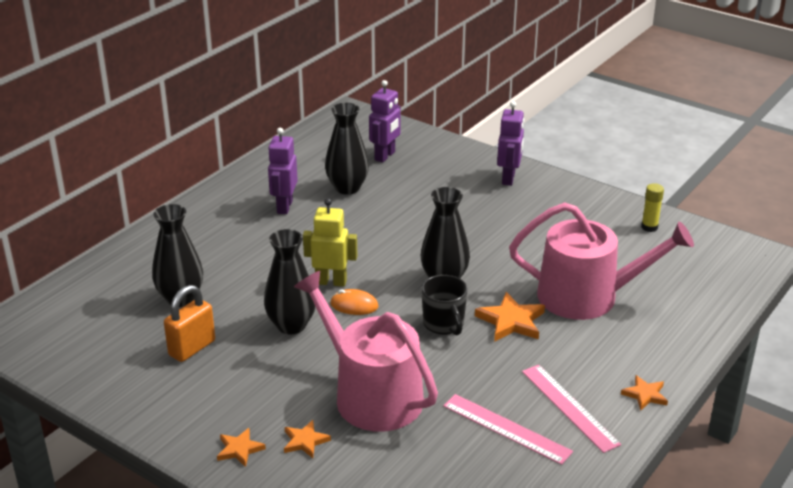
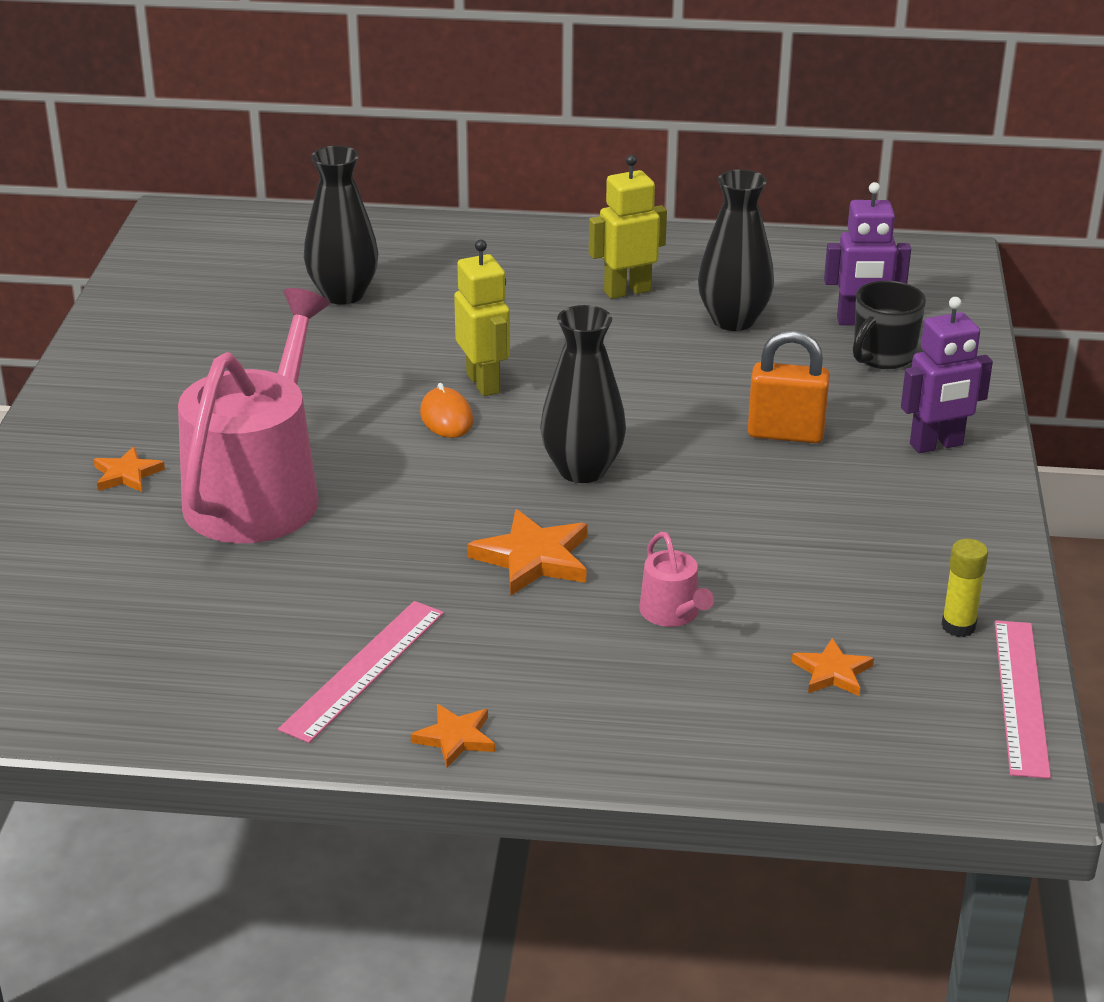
camera: 60 degrees right, 0 degrees up
(192, 348) = (249, 337): orange padlock -> orange padlock (785, 434)
(239, 449) = (80, 435): orange star -> orange star (832, 672)
(284, 207) = (627, 291): purple robot -> yellow robot
(291, 325) = (357, 387): black vase -> none
(444, 324) = (469, 502): black mug -> black mug (882, 356)
(506, 428) = (270, 625): pink ruler -> pink ruler (1021, 696)
(587, 296) = (673, 613): pink watering can -> pink watering can, size x0.41

